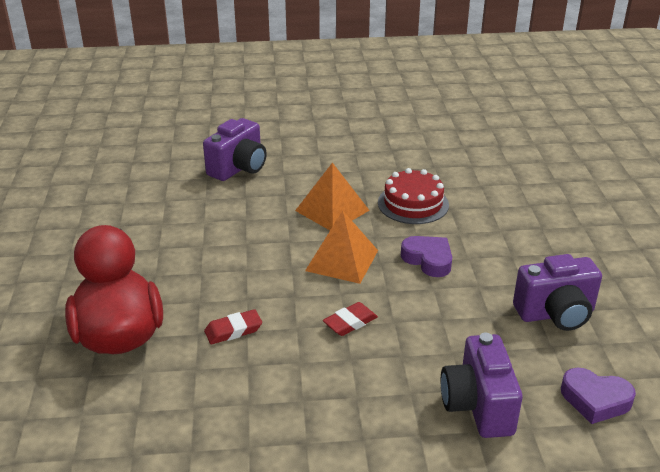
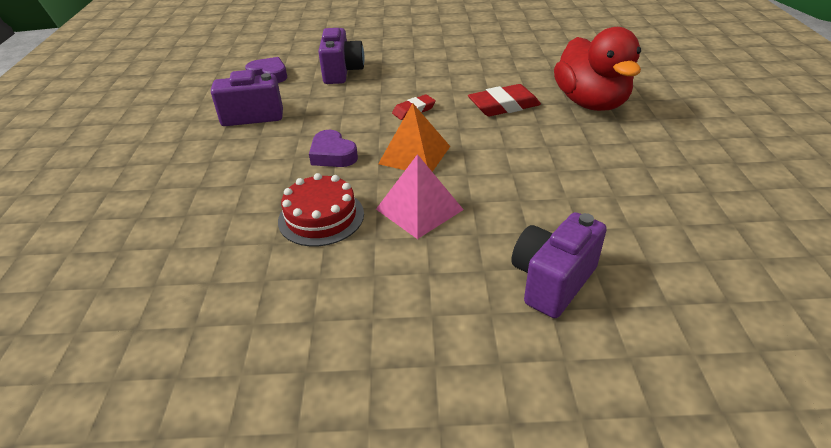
camera: 175 degrees left, 5 degrees up
(233, 330) = (504, 106): red eraser -> red eraser, size x1.63
(332, 210) = (419, 209): orange pyramid -> pink pyramid

